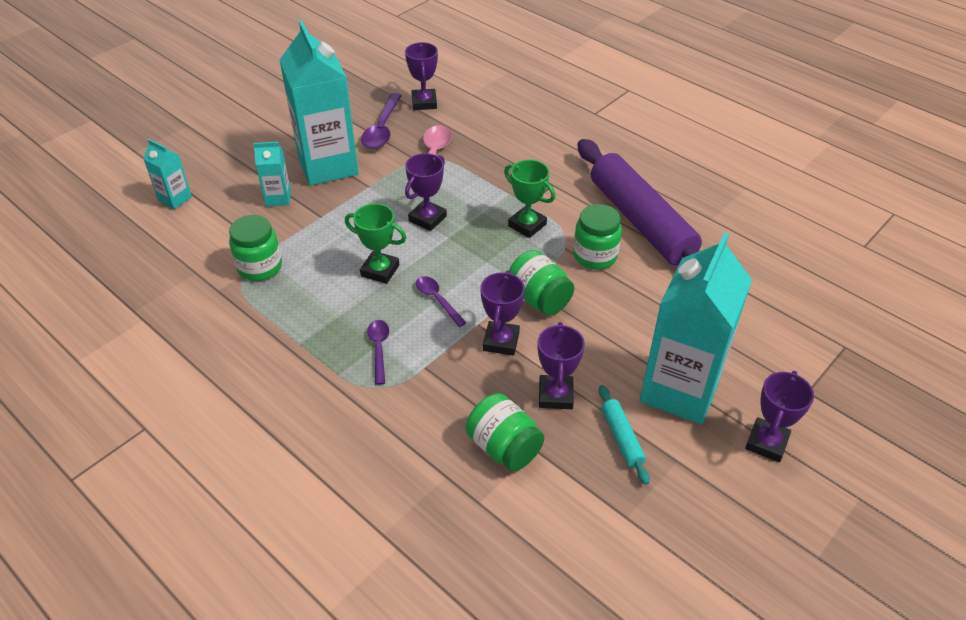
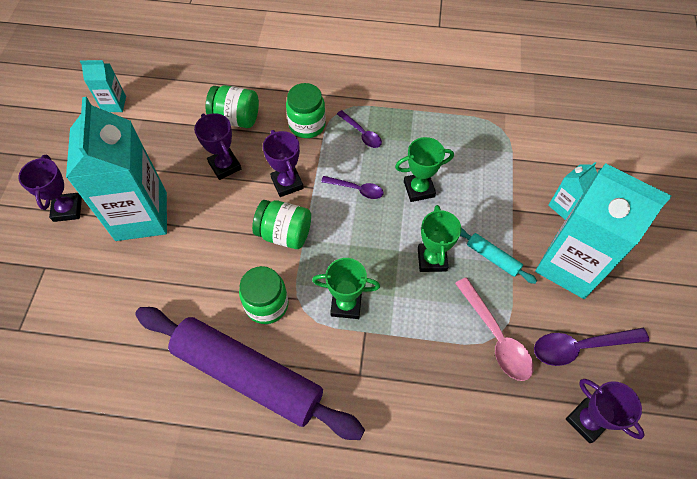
camera: 145 degrees right, 15 degrees up
(175, 199) = (631, 159): turquoise carton -> turquoise carton (114, 104)
(260, 267) = (501, 143): green jar -> green jar (307, 125)
(382, 129) = (580, 347): purple spoon -> purple spoon turned 75 degrees counterclockwise
(427, 218) = (432, 259): purple trophy -> green trophy
(622, 438) = (166, 161): turquoise rolling pin -> turquoise rolling pin (493, 258)

